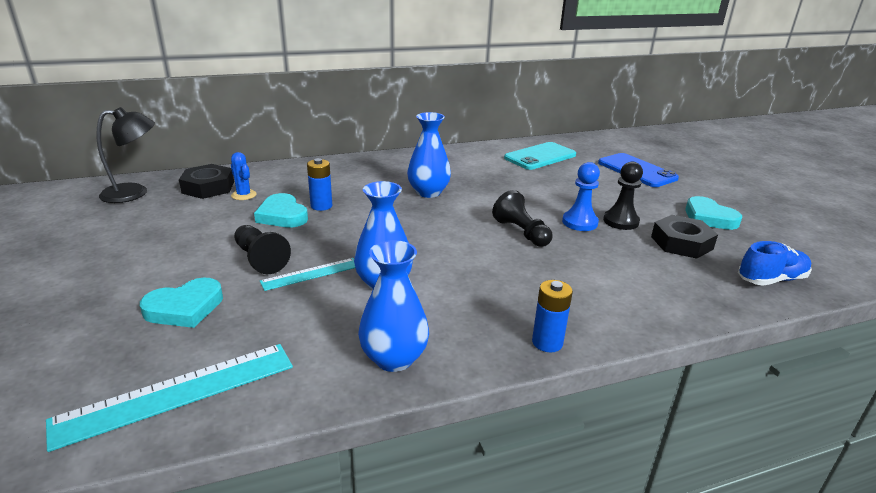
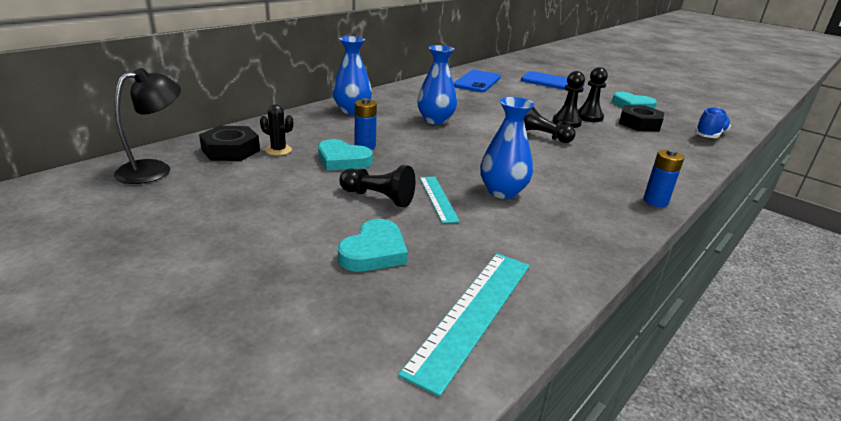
camera: 30 degrees left, 0 degrees up
(244, 195) = (278, 150): blue cactus -> black cactus
(311, 274) = (438, 198): turquoise ruler -> turquoise ruler turned 45 degrees counterclockwise
(394, 358) = (585, 239): blue vase -> blue vase (352, 110)
(540, 156) = (477, 82): turquoise phone -> blue phone
(579, 222) = (566, 122): blue pawn -> black pawn

